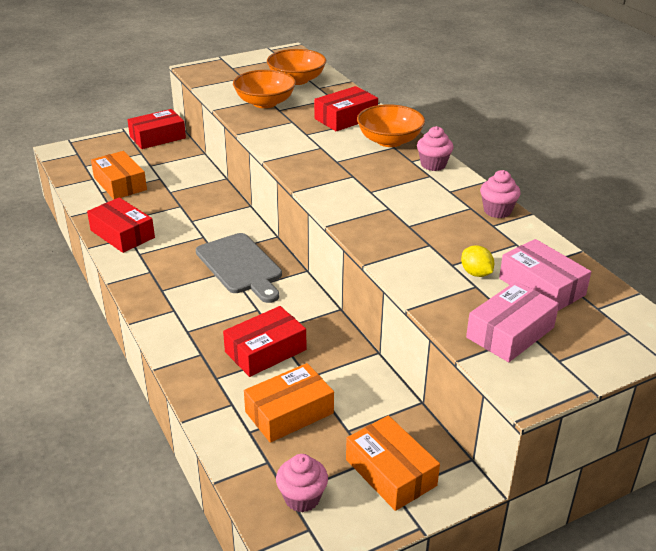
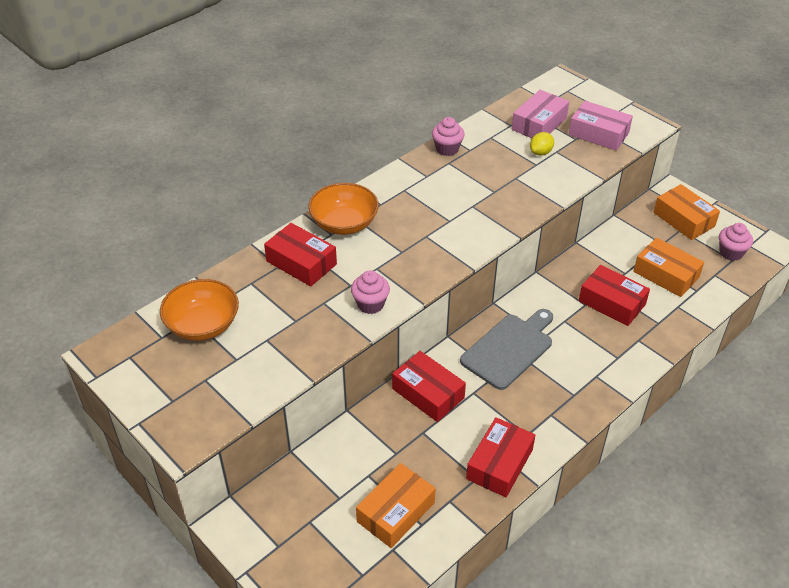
camera: 105 degrees left, 10 degrees up
(157, 137) = (258, 520): red box -> red box (428, 393)
(265, 103) = (280, 338): orange bowl -> none
(390, 472) = (683, 219): orange box -> orange box turned 75 degrees counterclockwise
(433, 165) = (383, 190): pink cupcake -> pink cupcake (370, 304)

